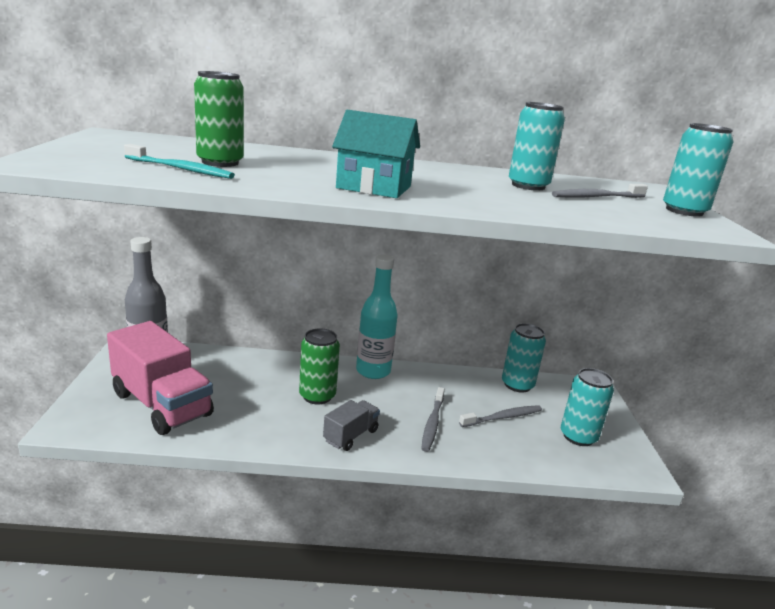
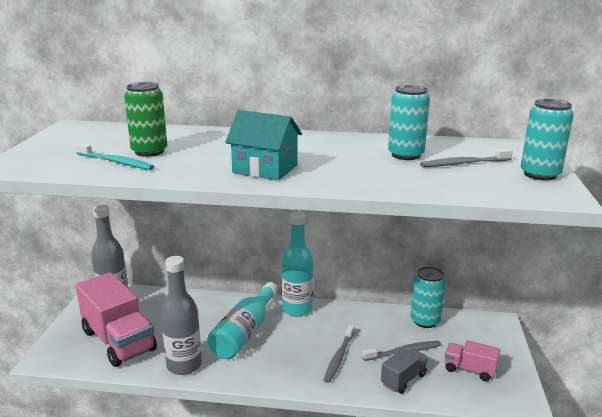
camera: 10 degrees right, 0 degrees up
(250, 433) = (184, 365): none -> grey bottle
(317, 396) = (245, 332): green can -> turquoise bottle
(350, 435) = (266, 368): grey truck -> grey truck (403, 379)
(578, 436) = (469, 370): turquoise can -> pink truck

